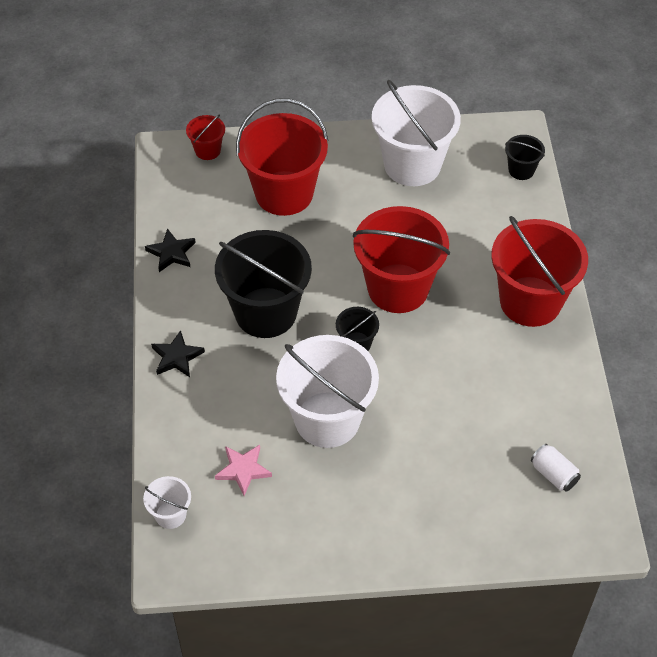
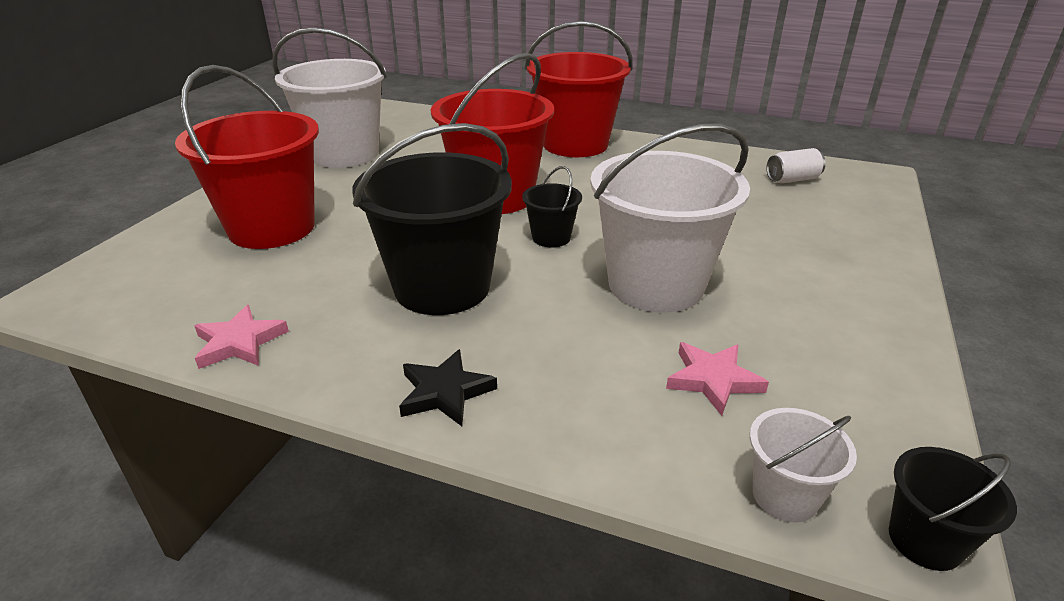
camera: 65 degrees left, 20 degrees down
(171, 253) = (239, 342): black star -> pink star
(207, 150) = (114, 263): red bucket -> none
(521, 170) = (421, 116): black bucket -> black bucket (925, 540)

